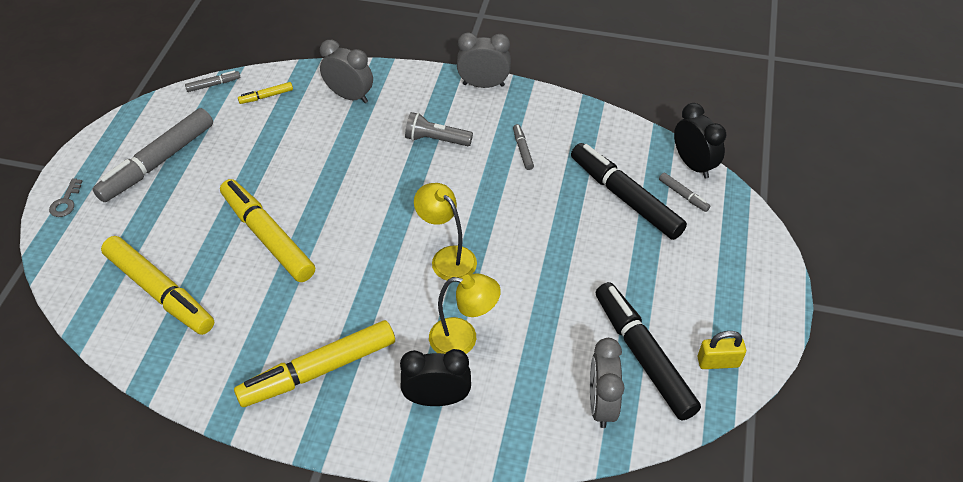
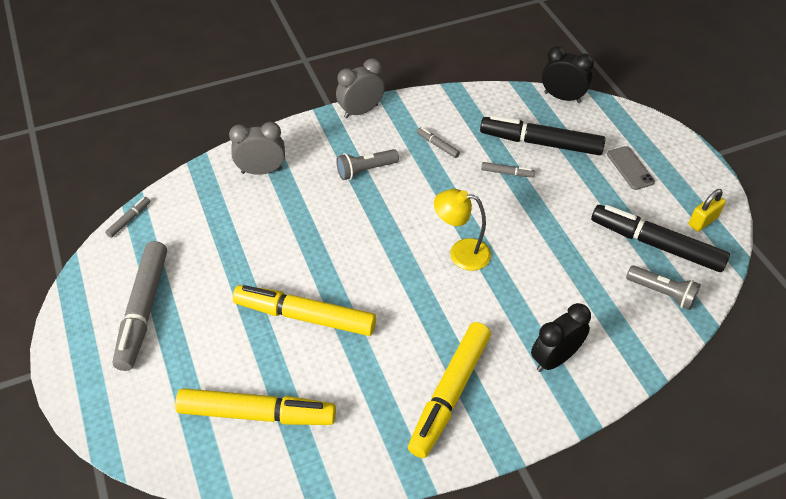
camera: 35 degrees left, 0 degrees up
(66, 202) = (87, 391): grey key -> none
(266, 96) = (188, 206): yellow marker -> none
(463, 339) = (530, 304): yellow lamp -> none
(601, 404) = (662, 293): grey clock -> grey flashlight
(683, 195) = (576, 121): grey marker -> grey marker (507, 173)
(693, 269) = (630, 168): none -> grey phone

